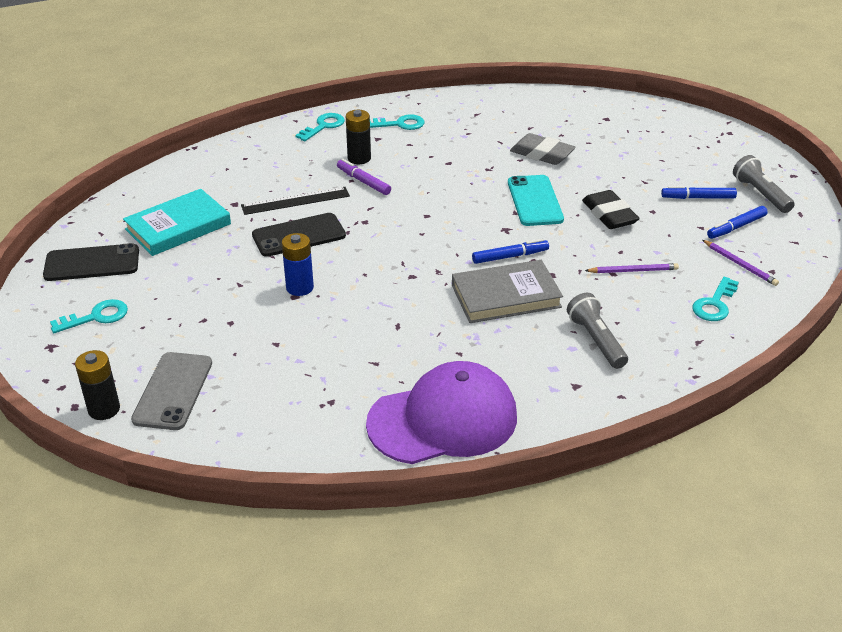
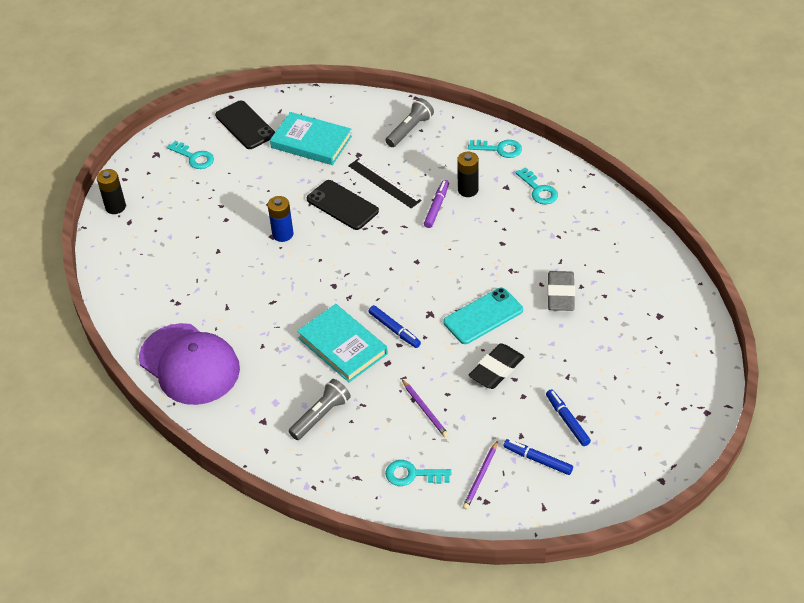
camera: 65 degrees right, 10 degrees up
(173, 391) = (147, 227): grey phone -> none
(506, 296) = (342, 346): grey book -> turquoise book
(760, 194) = (607, 463): grey flashlight -> grey flashlight (410, 130)

